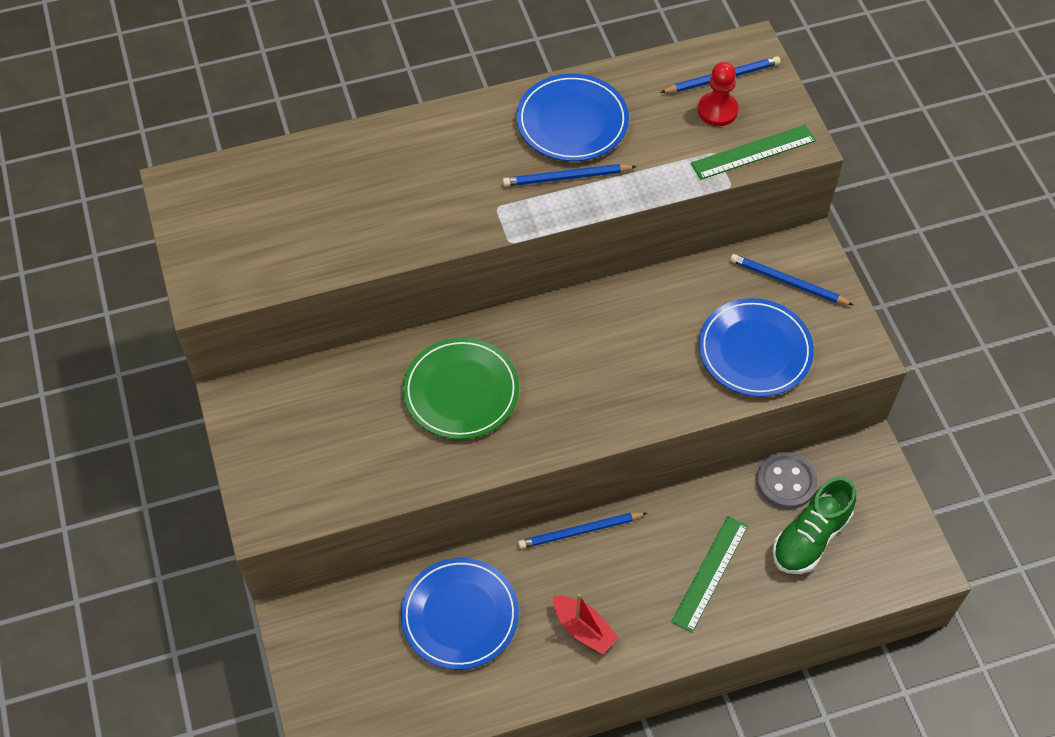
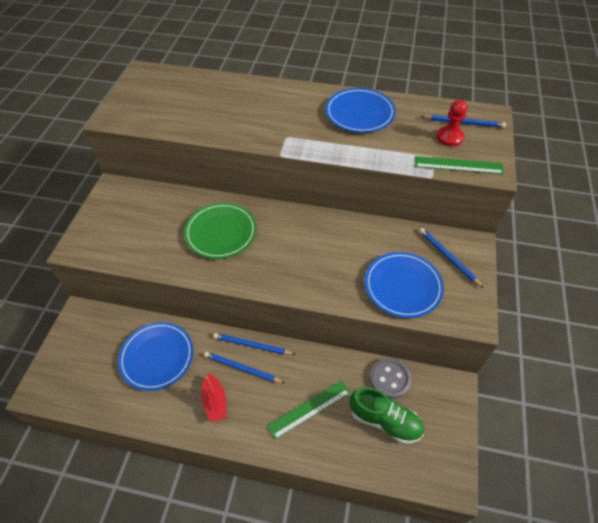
camera: 30 degrees right, 5 degrees down
(566, 177) = (336, 137): blue pencil -> blue pencil (242, 368)
(810, 537) = (385, 421): green shoe -> green shoe turned 135 degrees counterclockwise

